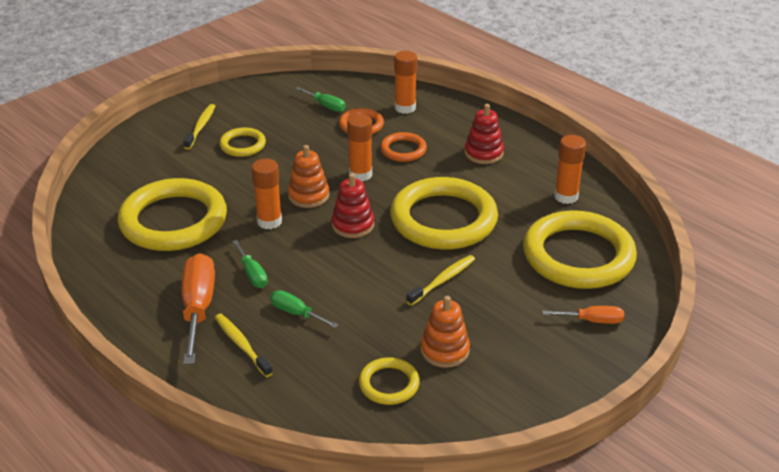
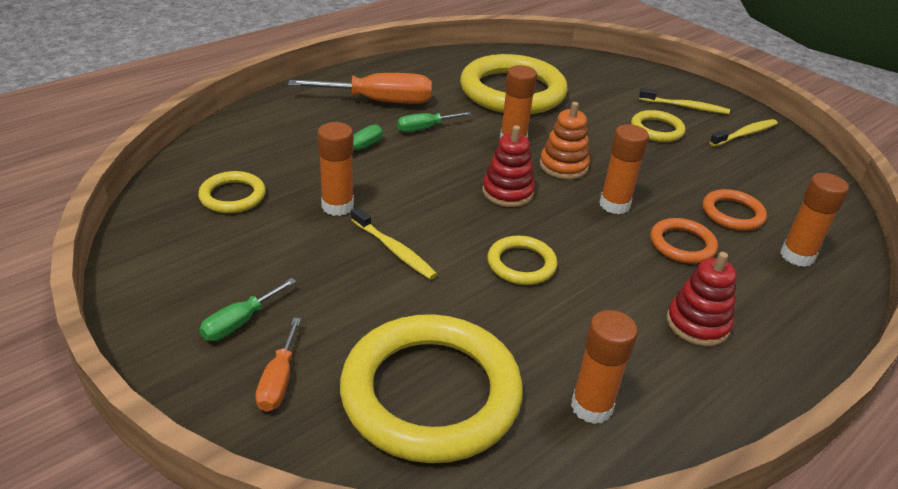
camera: 90 degrees right, 0 degrees up
(241, 345) = (321, 120): yellow toothbrush -> yellow toothbrush (745, 134)
(326, 106) = (768, 189): green screwdriver -> green screwdriver (240, 322)
(391, 316) = (337, 206): none -> orange glue stick
(443, 219) = (521, 264): yellow ring -> yellow ring, size x0.47
(444, 350) = (269, 238): orange stacking toy -> none

